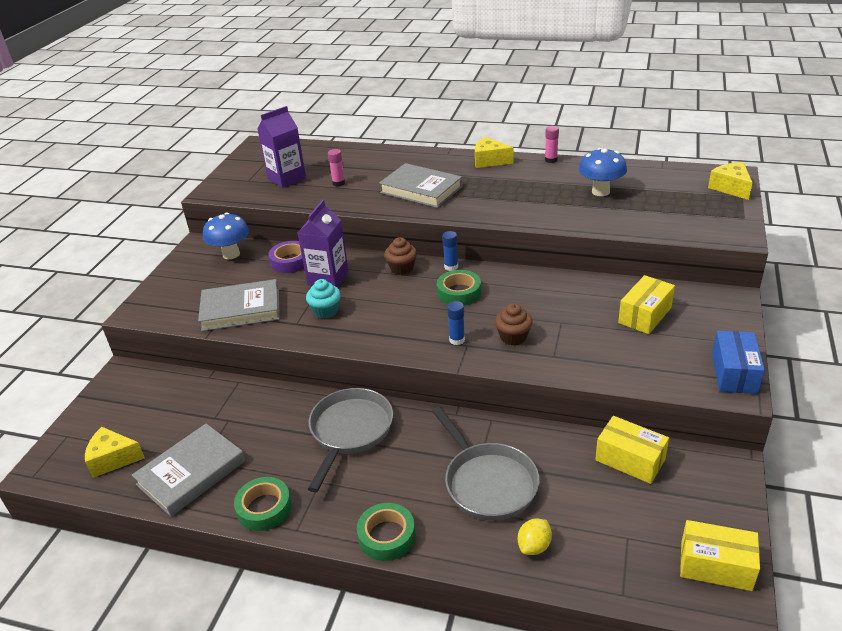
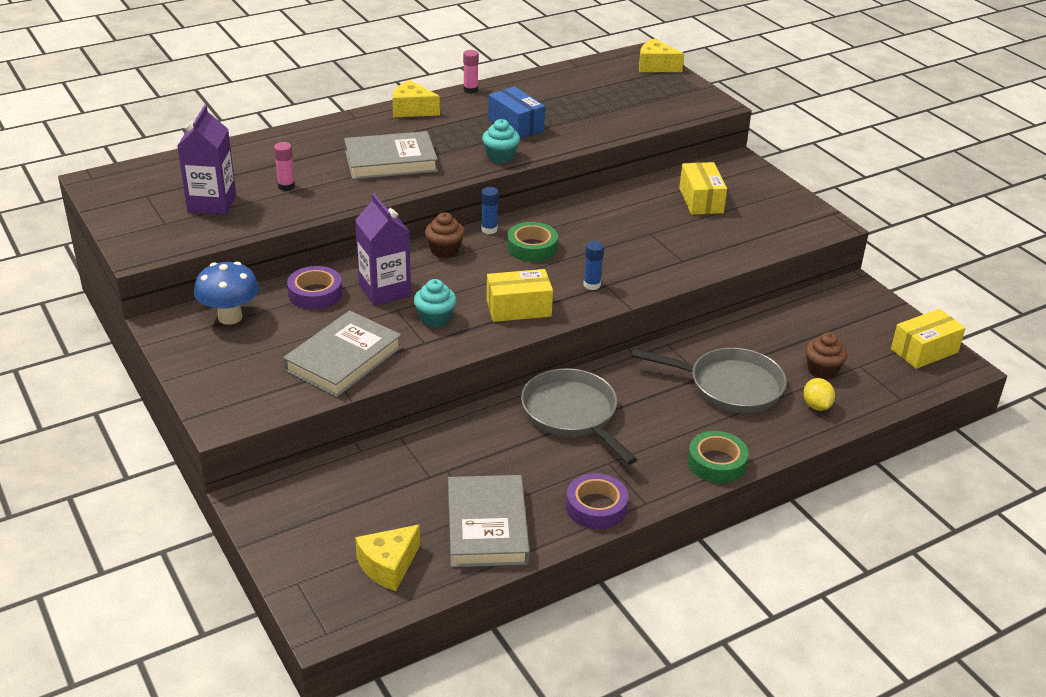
camera: 50 degrees left, 0 degrees up
(264, 508) = (596, 507): green tape -> purple tape
(489, 161) = (412, 110): yellow cheese -> yellow cheese turned 45 degrees clockwise
(495, 213) = (500, 157): none -> turquoise cupcake
(513, 337) = (632, 261): brown cupcake -> brown cupcake (822, 370)
(600, 192) = (560, 104): blue mushroom -> none
(630, 460) = (796, 317): yellow box -> yellow box (518, 308)
(734, 373) = (812, 214): blue box -> blue box (516, 125)

